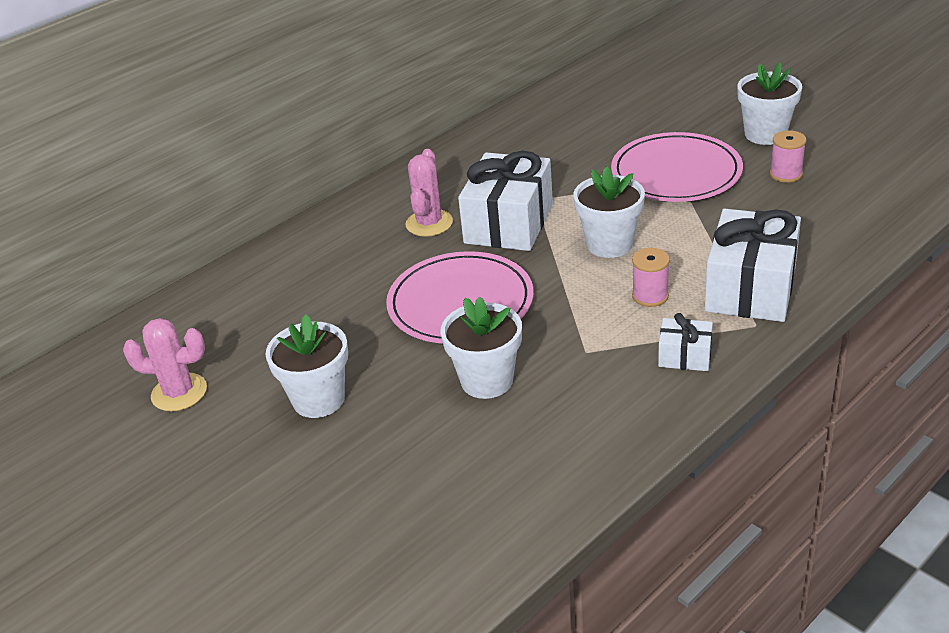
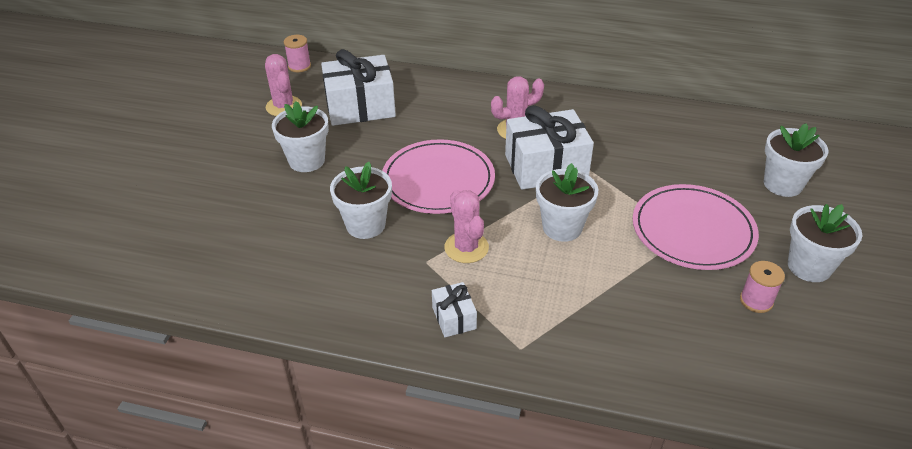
camera: 55 degrees right, 5 degrees up
(587, 316) = (466, 248): none -> pink cactus
(650, 296) = (514, 273): pink spool -> pink spool (299, 66)
(656, 106) = (782, 184): none -> white flower pot
(751, 288) = (567, 330): white gift -> white gift (360, 107)

